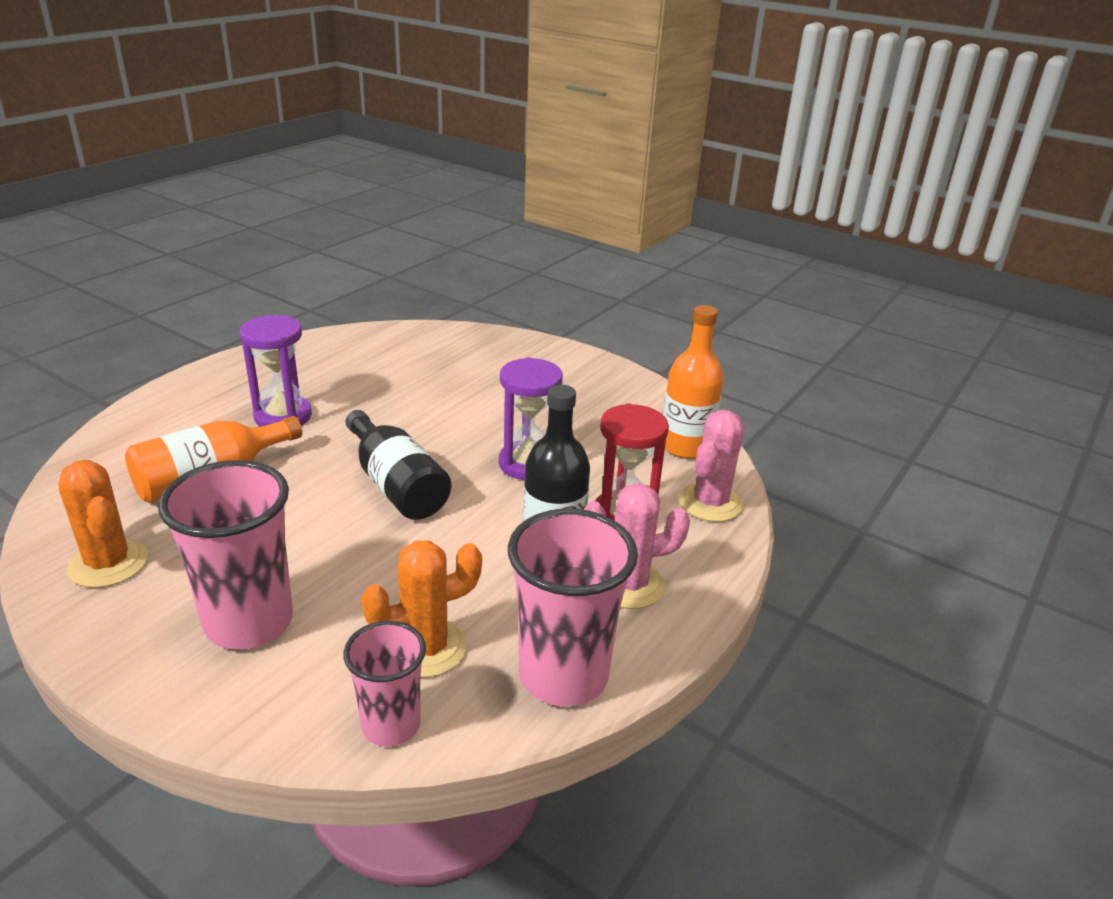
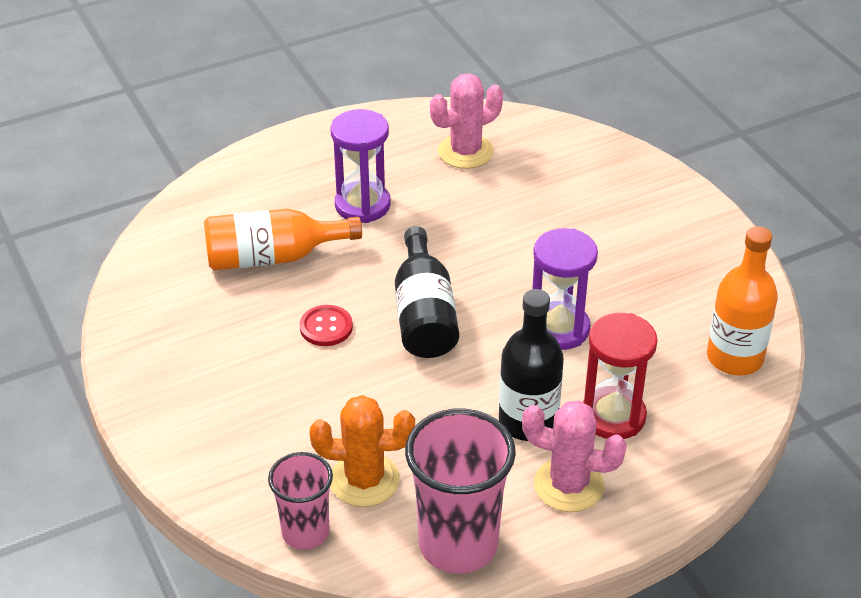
camera: 30 degrees right, 10 degrees up
(108, 563) = (164, 319): orange cactus -> none
(249, 622) = (244, 408): pink cup -> none
(302, 522) = (326, 327): none -> red button
(710, 502) = (710, 430): pink cactus -> pink cactus (465, 152)

